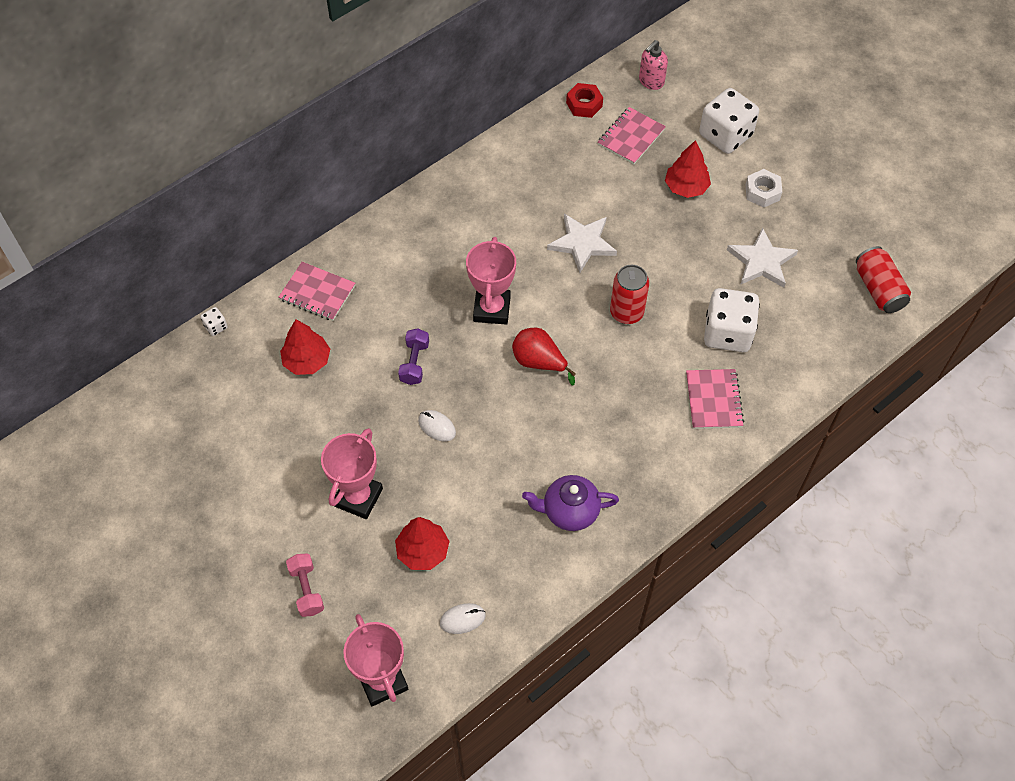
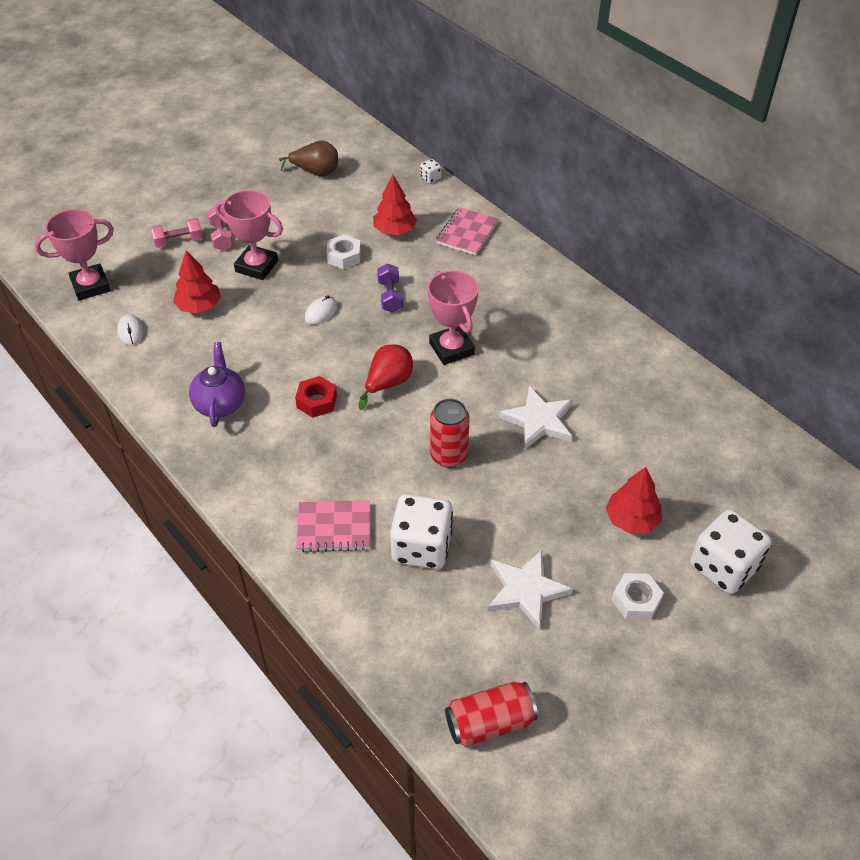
camera: 90 degrees right, 10 degrees down
(188, 447) = (316, 172): none -> brown pear
(301, 541) = (221, 236): none -> pink dumbbell
(347, 409) = (344, 256): none -> white nut
(414, 363) = (390, 296): purple dumbbell -> purple dumbbell turned 75 degrees clockwise
(492, 309) = (451, 349): pink trophy -> pink trophy turned 60 degrees clockwise
(584, 104) = (742, 426): red nut -> red nut (317, 401)
(631, 137) = (700, 469): pink notebook -> none
(651, 82) = (796, 493): pink soap dispenser -> none

